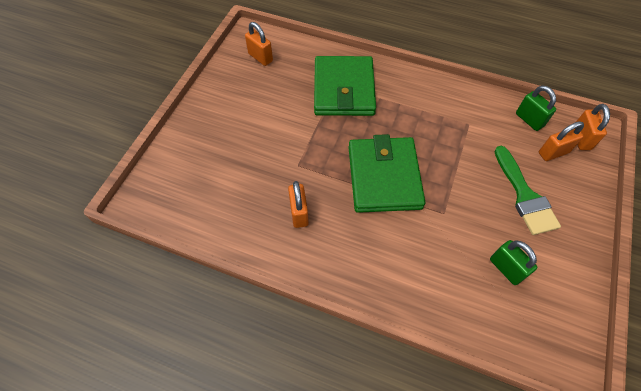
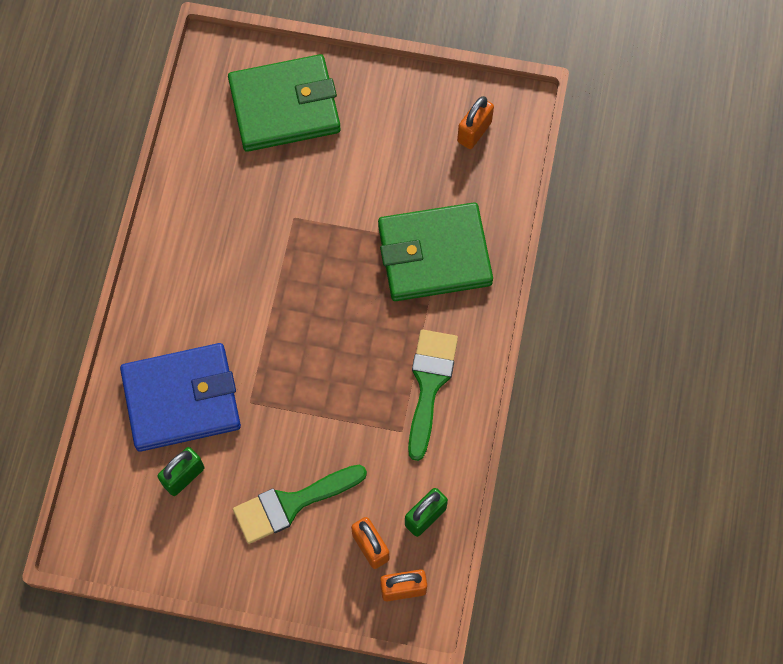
camera: 80 degrees right, 10 degrees up
(299, 213) = (224, 232): orange padlock -> none
(384, 177) = (292, 325): green wallet -> green wallet (285, 107)
(436, 105) = (429, 384): none -> green brush
(440, 262) = (181, 399): none -> blue wallet

